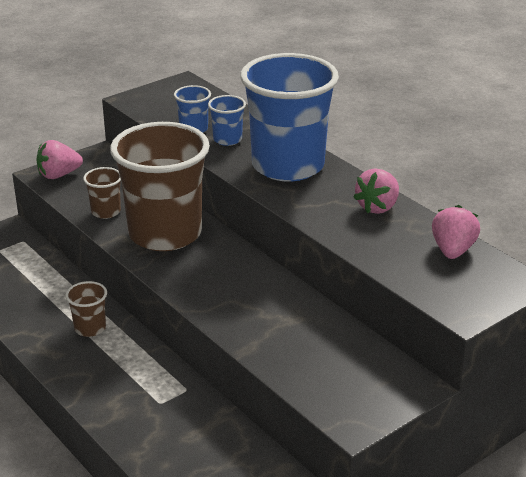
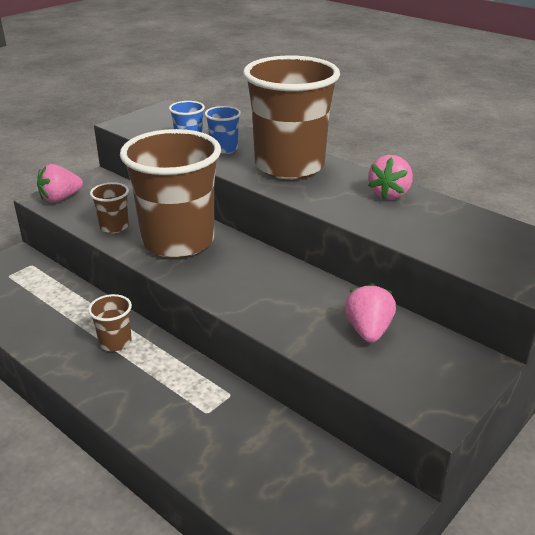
camera: 10 degrees left, 0 degrees up
(288, 166) = (289, 166): blue cup -> brown cup
(453, 250) = (479, 226): pink strawberry -> pink strawberry (368, 331)

